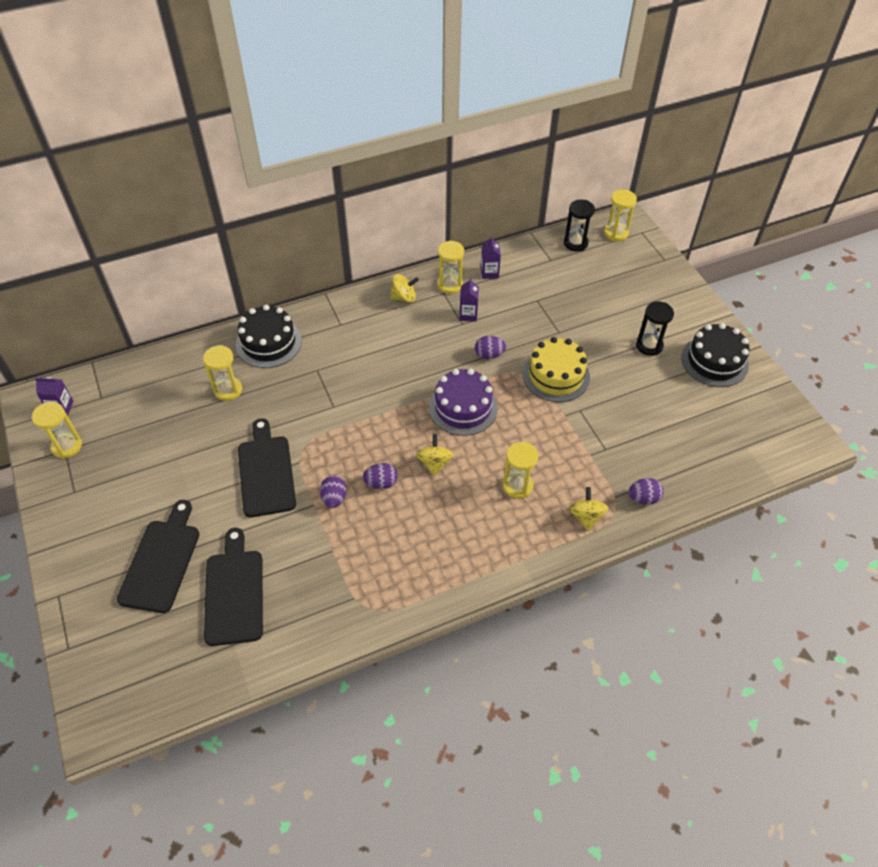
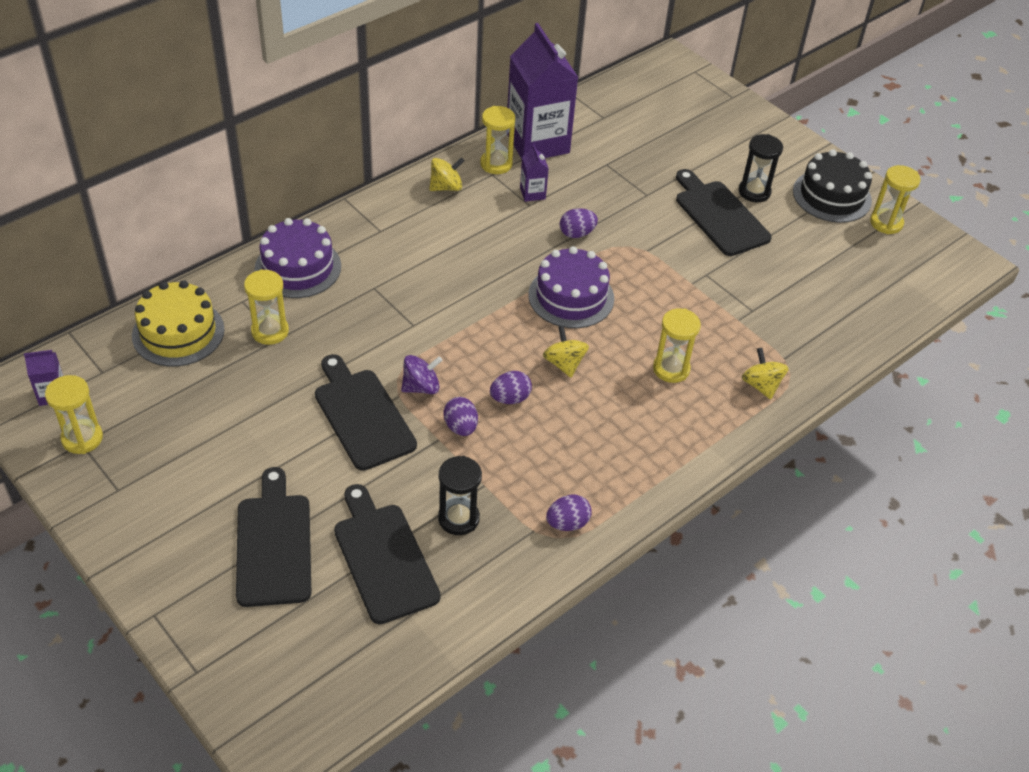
camera: 20 degrees left, 5 degrees down
(268, 343) = (298, 267): black cake -> purple cake
(318, 459) = (421, 387): none -> purple spinning top
(489, 273) = (537, 143): purple carton -> purple carton, size x2.39
(556, 375) = (663, 242): yellow cake -> yellow cake (178, 332)
(575, 243) = (624, 94): black hourglass -> black hourglass (458, 518)
(611, 361) = (719, 215): none -> black cutting board
(616, 233) = (666, 76): yellow hourglass -> yellow hourglass (886, 223)
(643, 498) = (815, 353): purple egg -> purple egg (567, 523)

